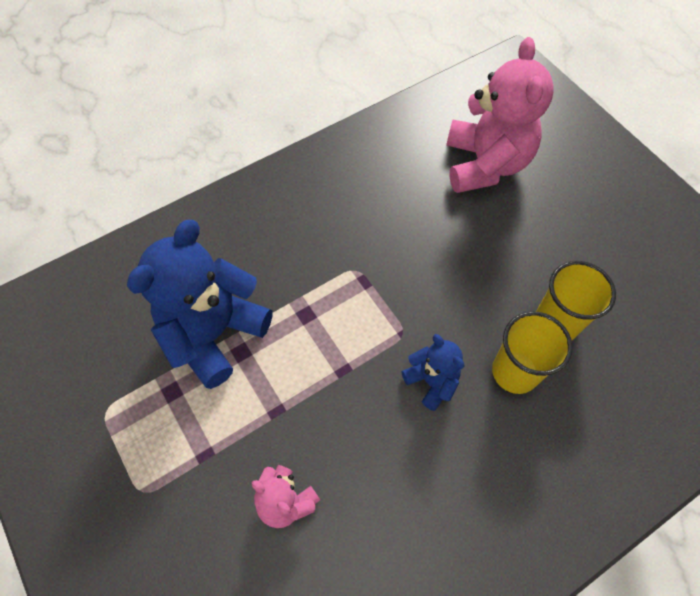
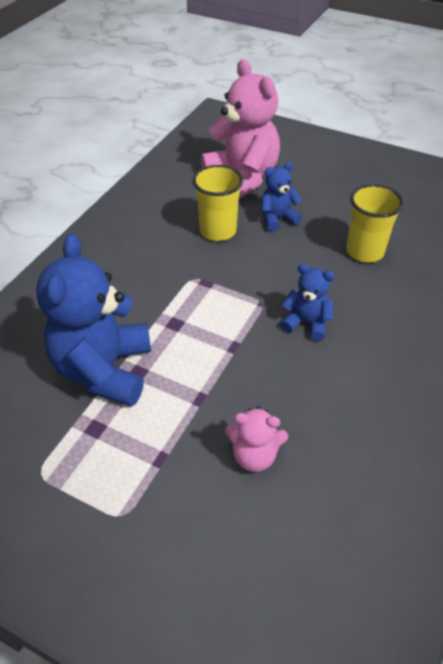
camera: 30 degrees left, 15 degrees down
(488, 235) = (277, 218): none -> blue teddy bear
(515, 372) = (360, 291): yellow cup -> yellow cup (218, 231)

